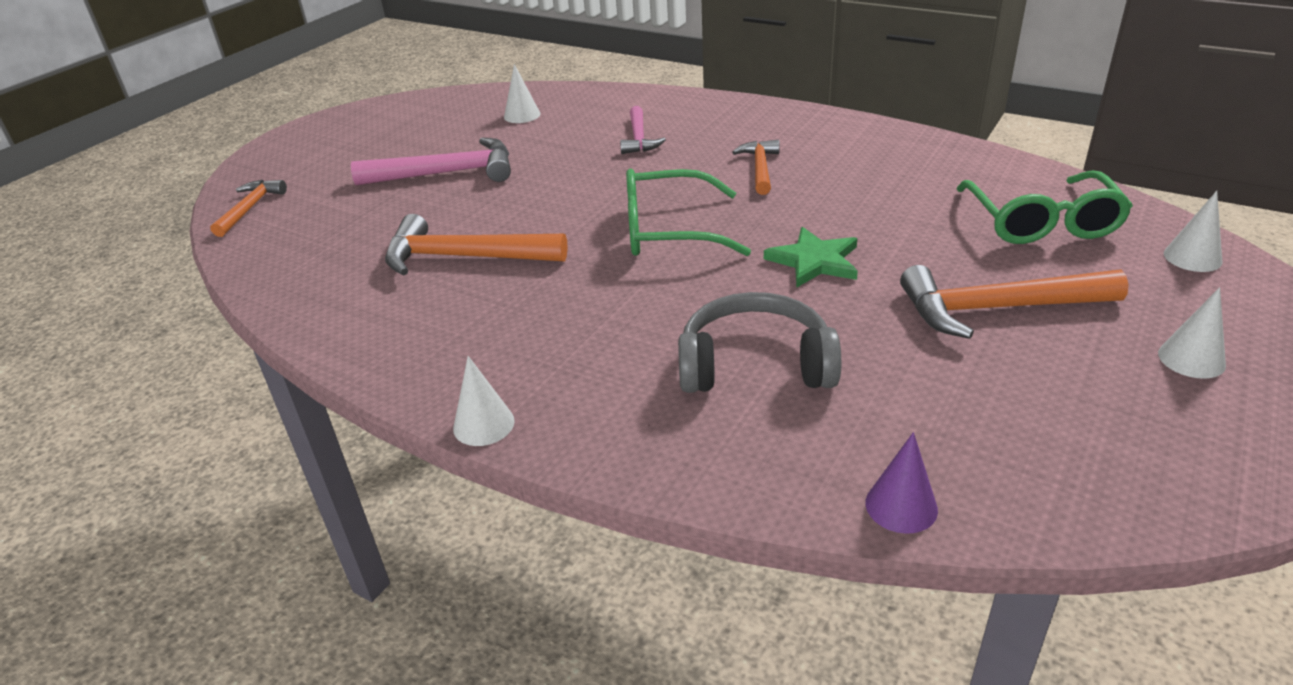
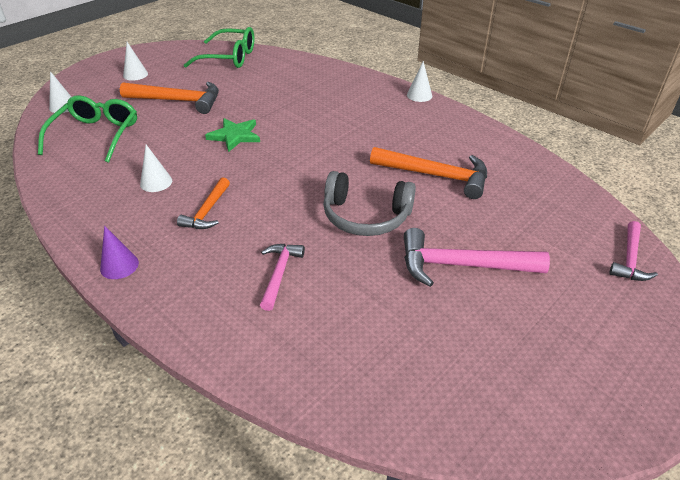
camera: 170 degrees left, 5 degrees up
(250, 208) = (630, 259): orange hammer -> pink hammer
(522, 115) = (388, 352): white cone -> white cone (156, 182)
(669, 231) = (302, 170): green glasses -> green glasses (229, 58)
(755, 365) = (299, 97): grey headphones -> grey headphones (366, 216)
(901, 506) = (281, 57): purple cone -> purple cone (119, 265)

